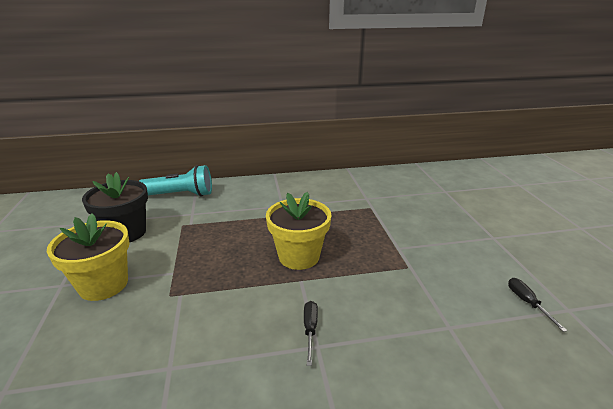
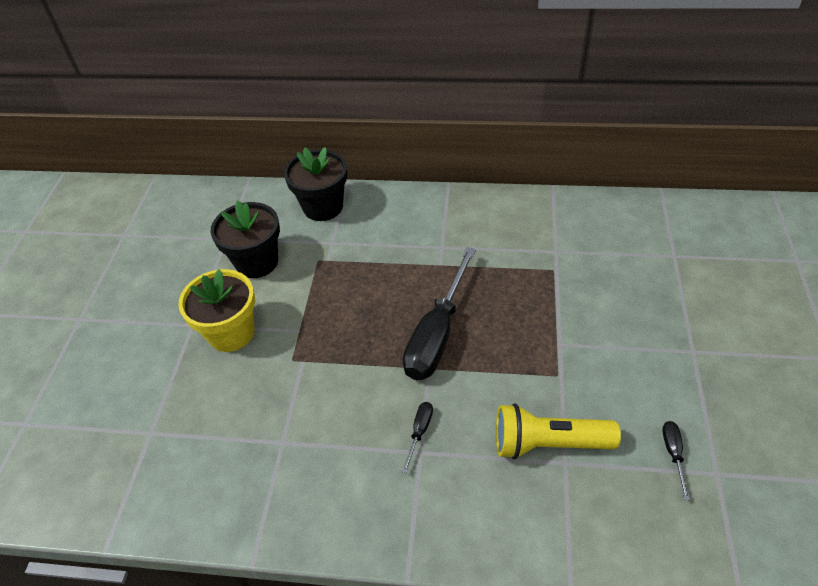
camera: 20 degrees right, 20 degrees up
(180, 195) = (323, 207): turquoise flashlight -> black flower pot
(299, 256) = (437, 334): yellow flower pot -> black screwdriver
(427, 315) = (548, 443): none -> yellow flashlight

